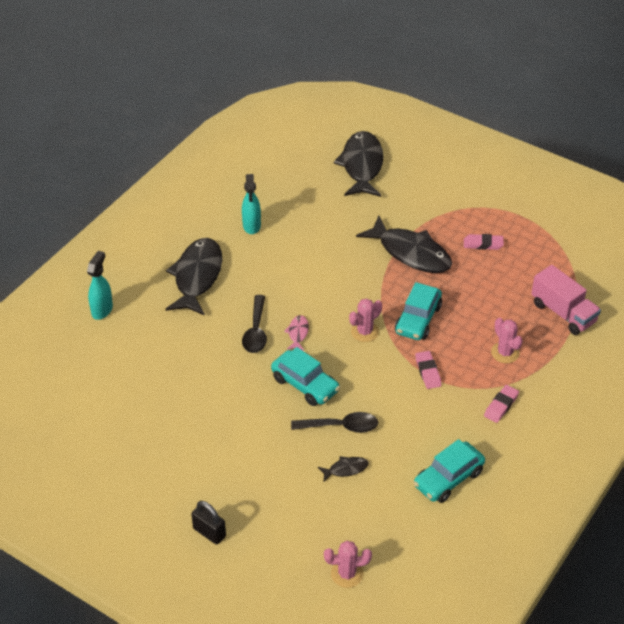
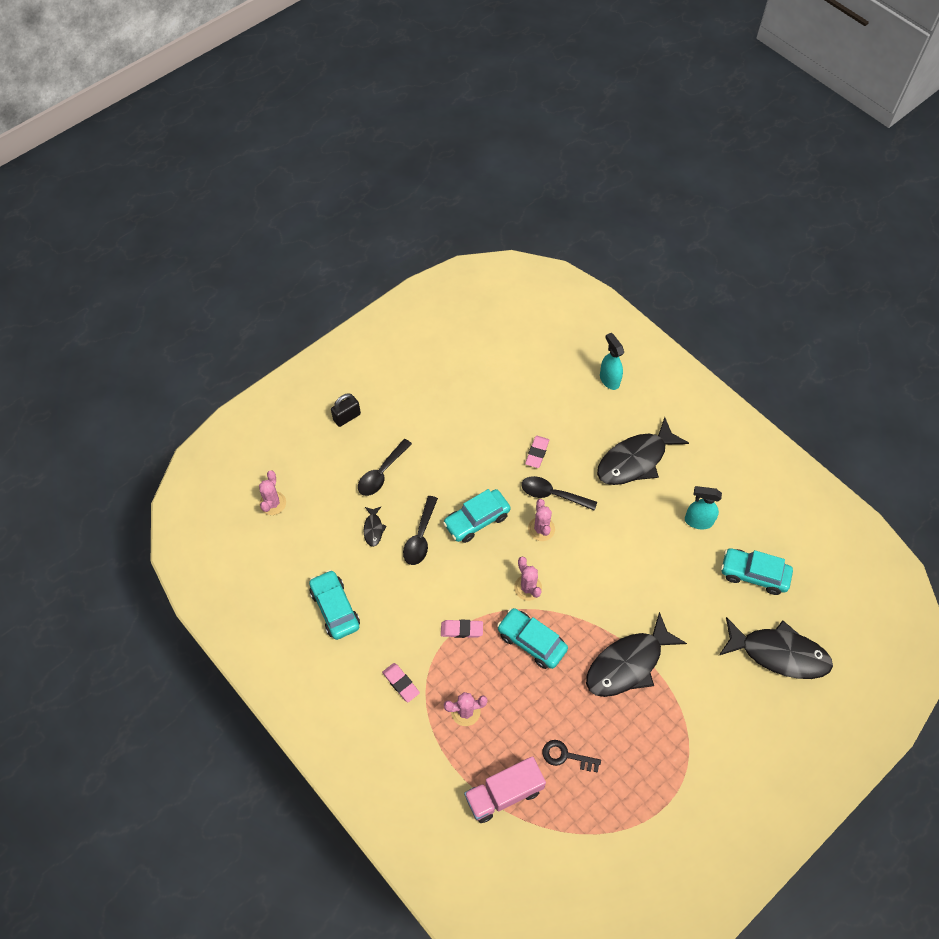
camera: 105 degrees right, 15 degrees up
(102, 310) = (609, 379): turquoise spray bottle -> turquoise spray bottle turned 150 degrees counterclockwise
(197, 276) = (635, 460): black fish -> black fish turned 120 degrees clockwise
(275, 479) = (381, 473): none -> black spoon
(293, 186) = (753, 574): none -> turquoise car
(298, 333) = (541, 529): pink fish -> pink cactus
(483, 244) = (626, 745): pink eraser -> pink eraser (537, 453)
(511, 279) = (566, 756): none -> black key

